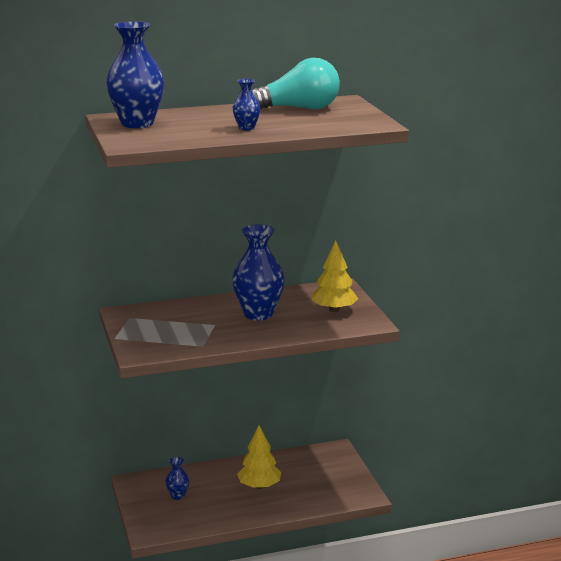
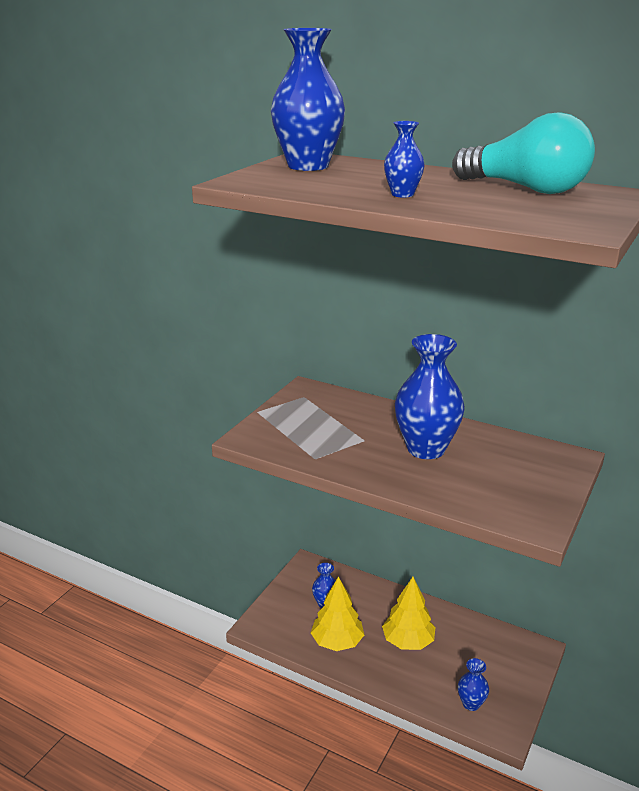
camera: 45 degrees right, 5 degrees up
(334, 310) = (518, 483): yellow tree -> yellow tree (337, 642)
(334, 494) = (471, 704): none -> blue vase

